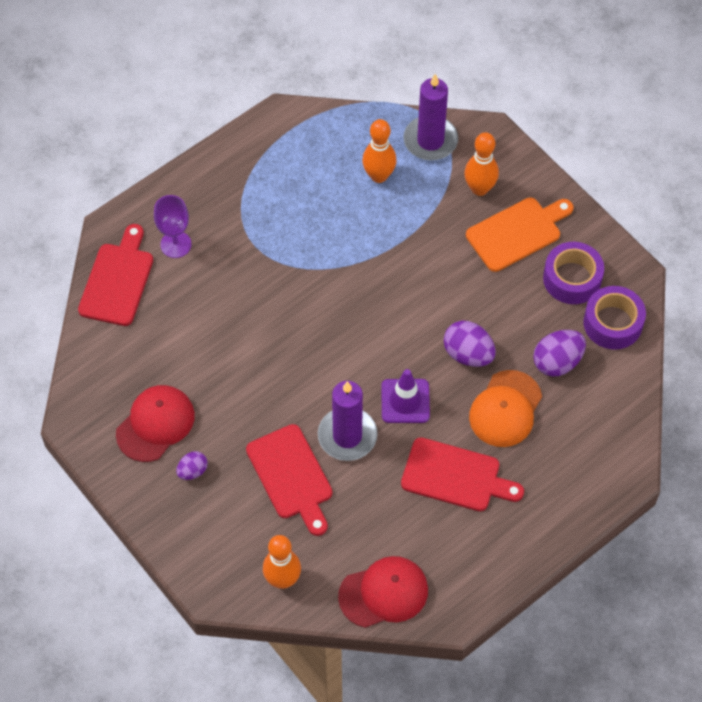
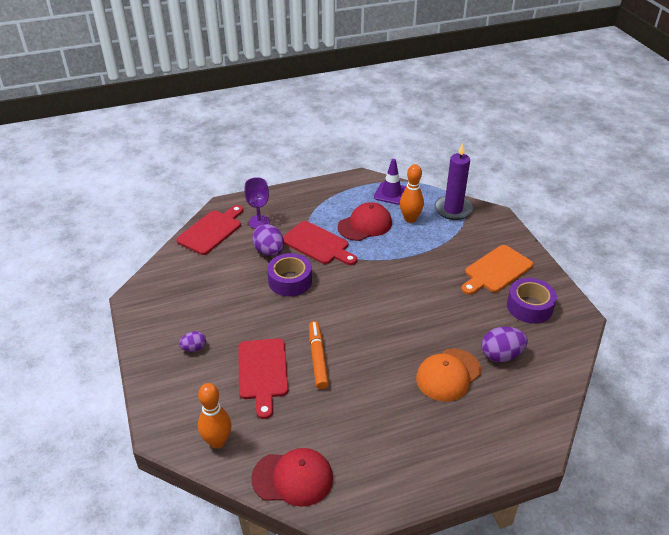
camera: 20 degrees right, 20 degrees down
(155, 424) = (186, 313): red cap -> red cap (365, 225)
(347, 436) = (317, 358): purple candle -> orange marker
(405, 401) = (372, 348): purple traffic cone -> purple traffic cone (391, 193)
(455, 476) = (390, 409): red cutting board -> red cutting board (318, 244)
(468, 354) = (432, 332): purple egg -> purple egg (269, 252)
(479, 188) = (477, 241): orange bowling pin -> none
(517, 232) = (496, 270): orange cutting board -> orange cutting board turned 150 degrees clockwise
(612, 323) = (554, 342): purple tape -> purple tape (290, 281)

